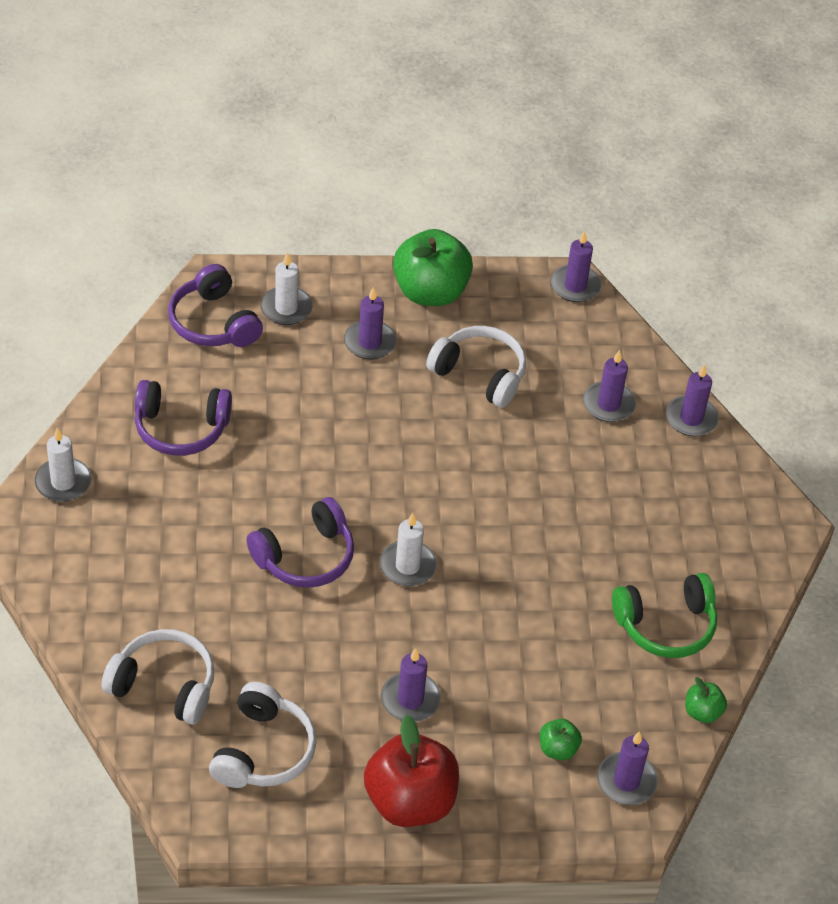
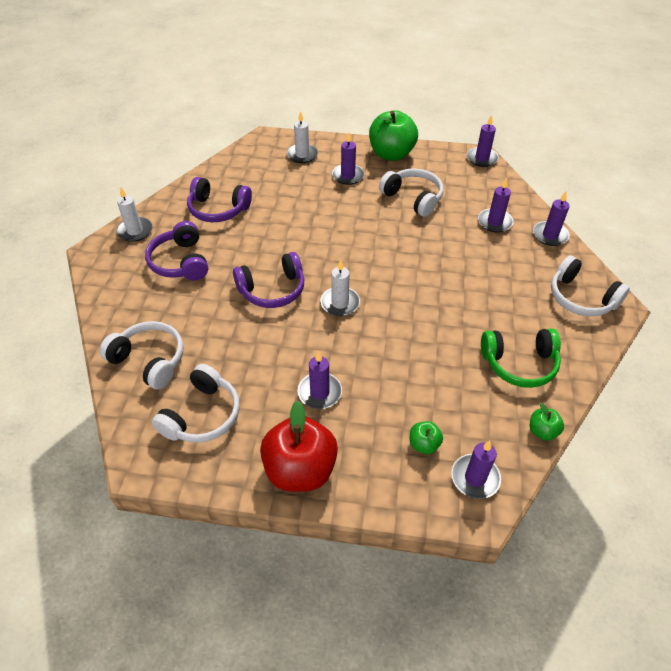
camera: 15 degrees right, 0 degrees up
(213, 322) = (257, 158): purple headphones -> purple headphones (180, 262)
(740, 517) = (581, 298): none -> white headphones

